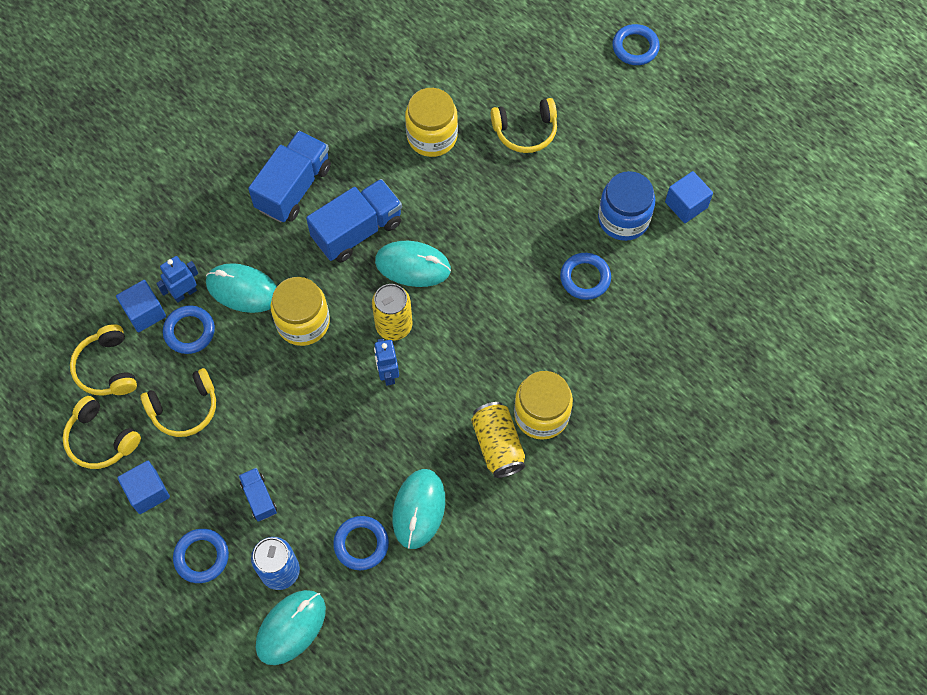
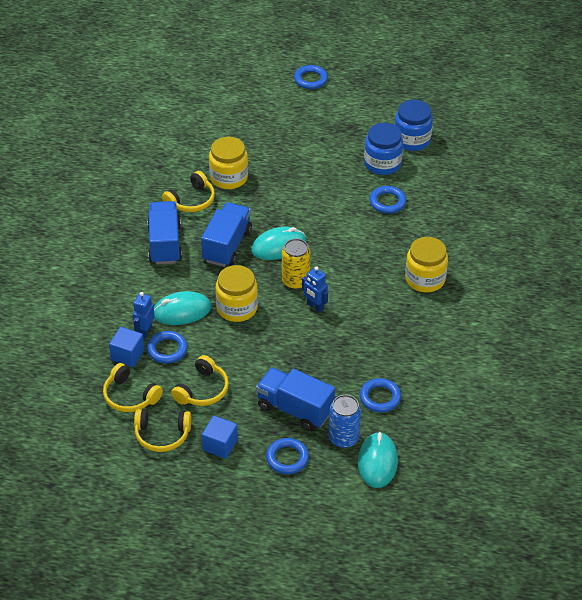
camera: 35 degrees left, 20 degrees down
(259, 498) = (295, 409): blue truck -> blue truck, size x1.96
(419, 509) = (398, 362): turquoise mouse -> none
(498, 445) = (414, 307): yellow can -> none
(525, 131) = (284, 149): yellow headphones -> yellow headphones (191, 200)
(686, 205) = (412, 140): blue cube -> blue jar

